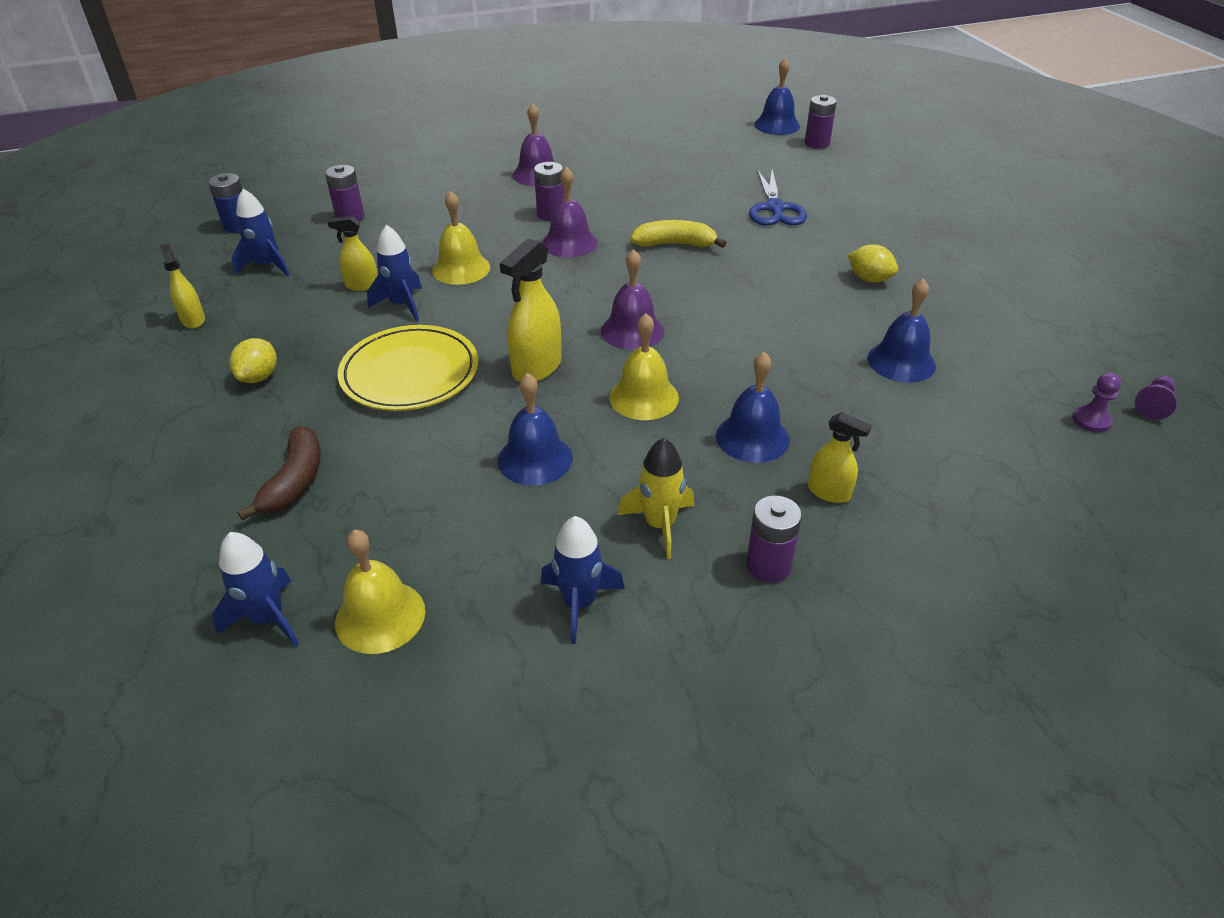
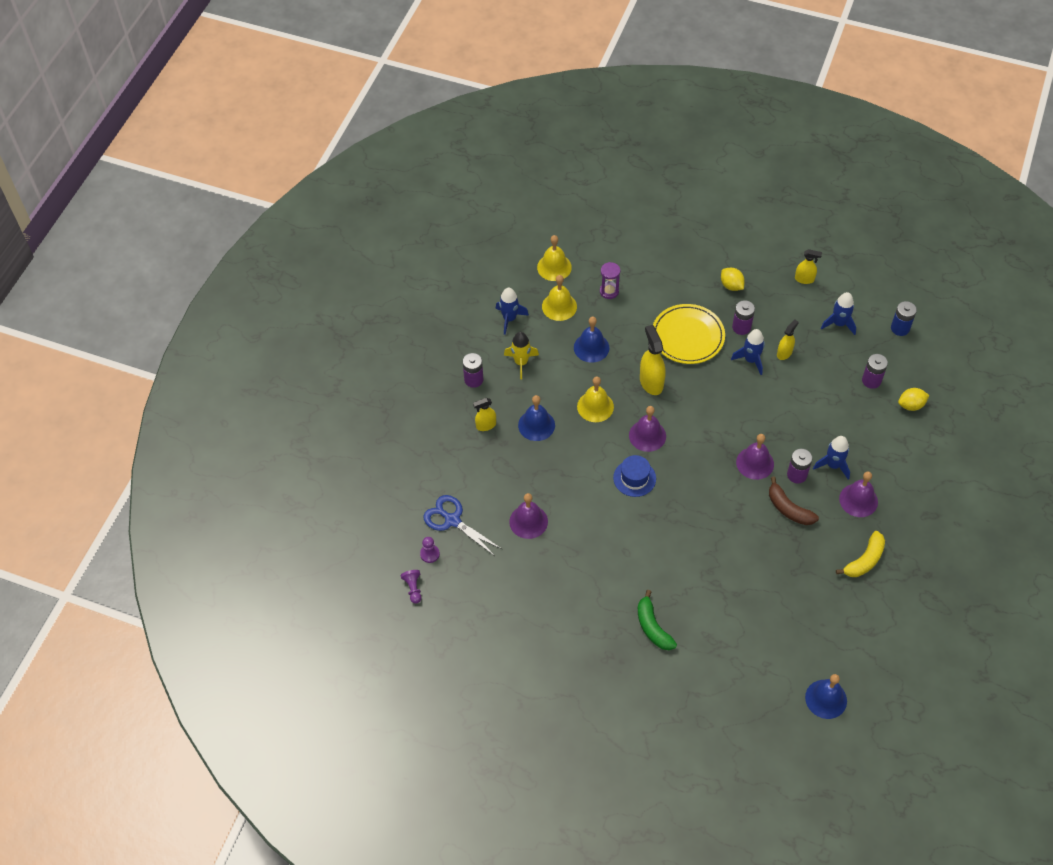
camera: 130 degrees right, 15 degrees up
(268, 619) = (580, 240): blue rocket -> blue rocket (833, 465)
(295, 481) = (646, 271): brown banana -> brown banana (788, 509)
(384, 503) = (609, 291): none -> purple hourglass
(461, 269) = (767, 400): yellow bell -> yellow bell (559, 306)
(675, 244) = (711, 510): yellow banana -> yellow banana (864, 560)
(710, 311) = (634, 478): none -> blue hat
(775, 208) = (709, 592): blue scissors -> blue scissors (452, 520)
(817, 143) = (776, 697): purple battery -> purple battery (741, 327)
(867, 222) = (652, 627): none -> green banana
(869, 279) = (599, 571): yellow lemon -> yellow lemon (911, 405)
(901, 361) = (528, 521): blue bell -> purple bell

